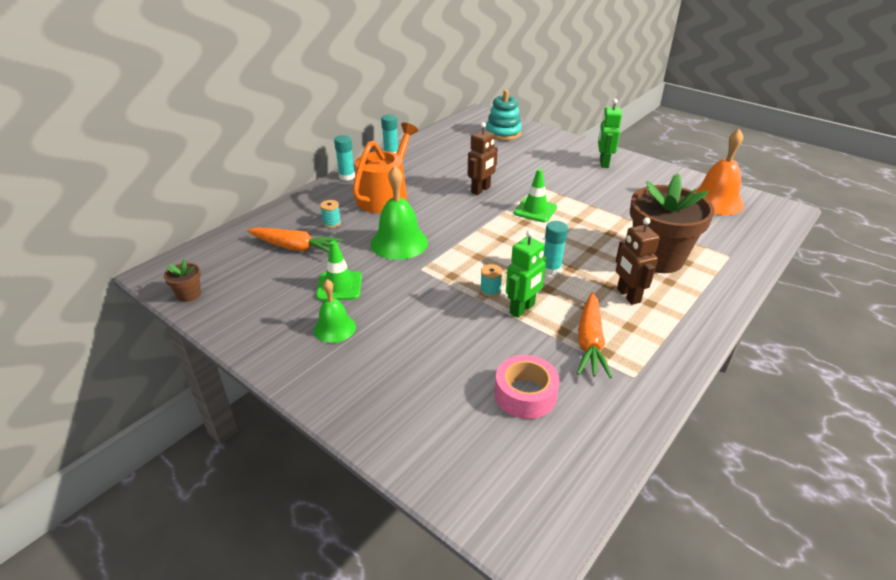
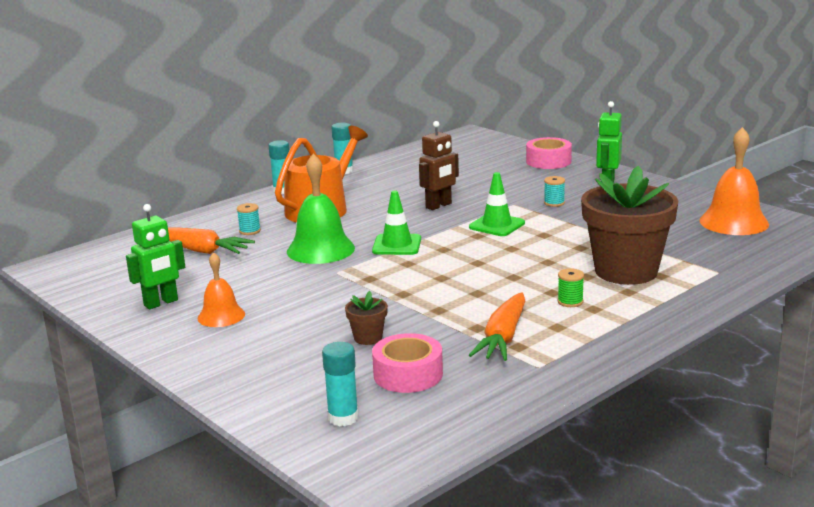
camera: 10 degrees right, 15 degrees down
(189, 294) = (75, 284): brown flower pot -> brown flower pot (368, 338)
(334, 328) = (221, 316): green bell -> orange bell
(339, 286) = (239, 283): green traffic cone -> green traffic cone (397, 245)
(490, 290) = (408, 292): turquoise spool -> turquoise spool (554, 203)
(503, 133) = (493, 153): turquoise stacking toy -> none
(522, 309) = (438, 308): green robot -> green robot (161, 303)
(549, 141) = (548, 161): none -> pink tape
(551, 269) = (489, 277): turquoise glue stick -> turquoise glue stick (343, 418)
(628, 295) = (570, 302): brown robot -> green spool

